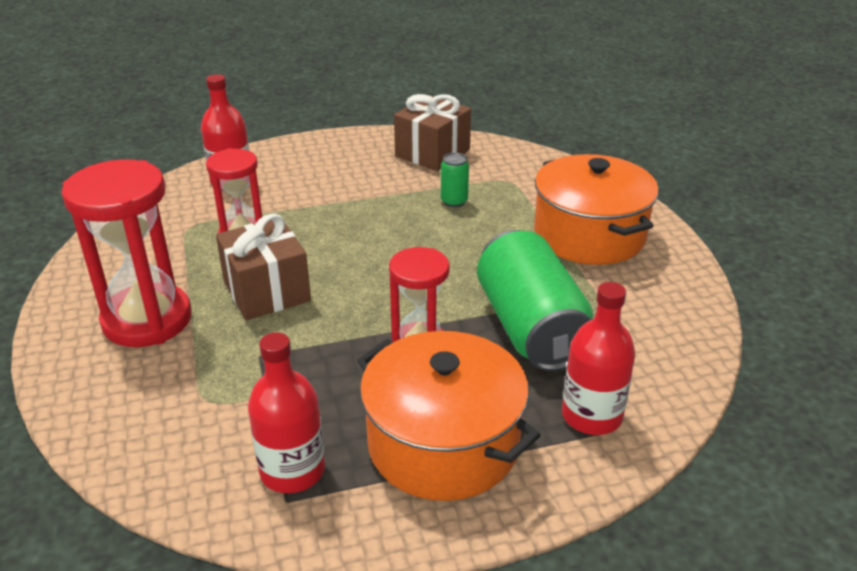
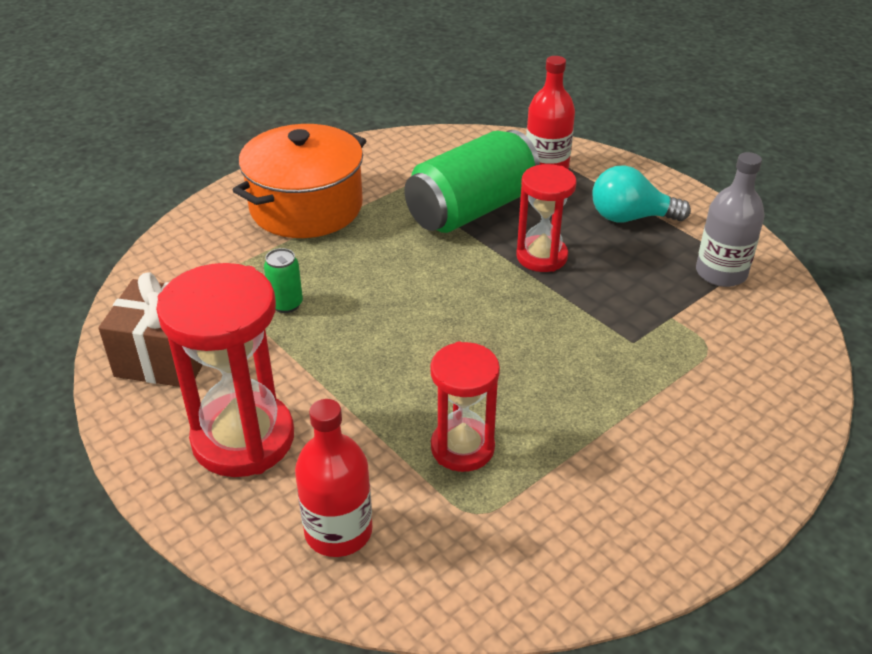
camera: 115 degrees left, 5 degrees up
(147, 320) = (659, 446): red hourglass -> red hourglass (243, 439)
(267, 291) = (545, 378): brown gift -> none
(292, 471) = (721, 273): red bottle -> grey bottle
(443, 444) = (630, 217): orange pot -> turquoise light bulb

